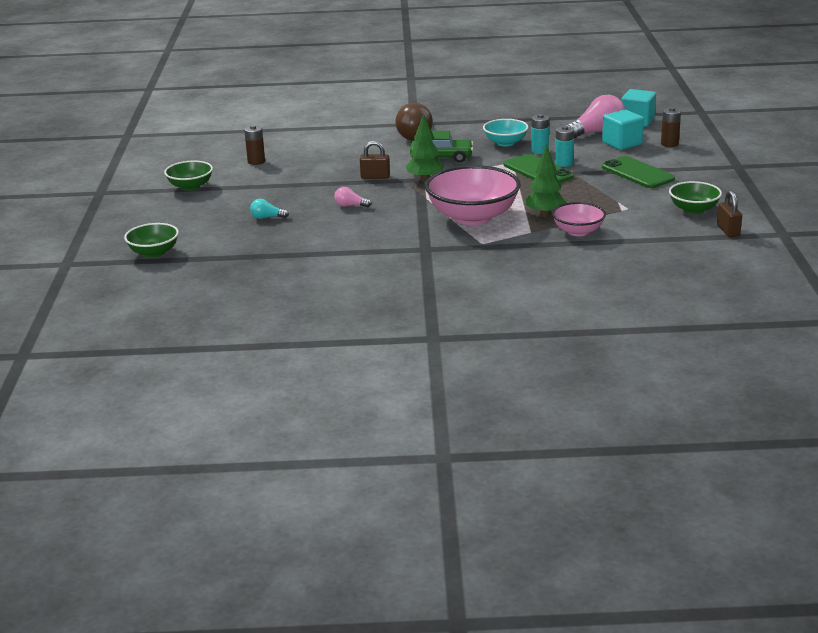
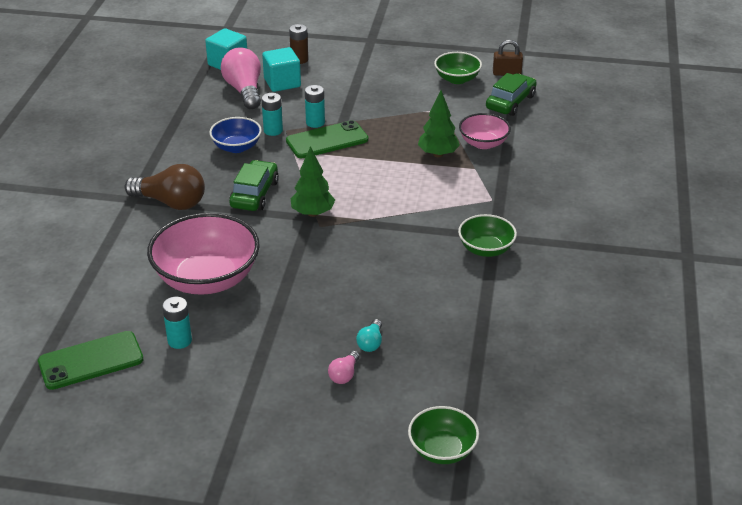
camera: 80 degrees left, 10 degrees up
(190, 186) = (235, 408): green bowl -> green bowl (486, 249)
(256, 161) = (179, 340): brown battery -> turquoise battery
(350, 206) = (363, 274): pink light bulb -> pink light bulb (344, 374)
(375, 177) = (286, 247): brown padlock -> none
(472, 217) = (427, 196): pink bowl -> pink bowl (207, 279)
(505, 143) = (236, 147): turquoise bowl -> blue bowl
(637, 173) = (362, 89): green phone -> green phone (91, 361)
(668, 237) = (510, 102): none -> green car

